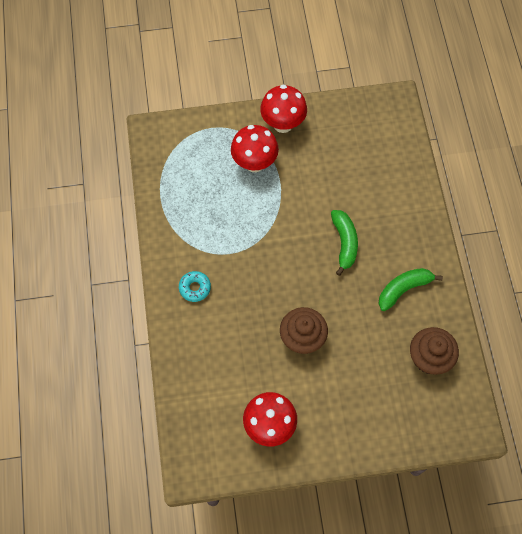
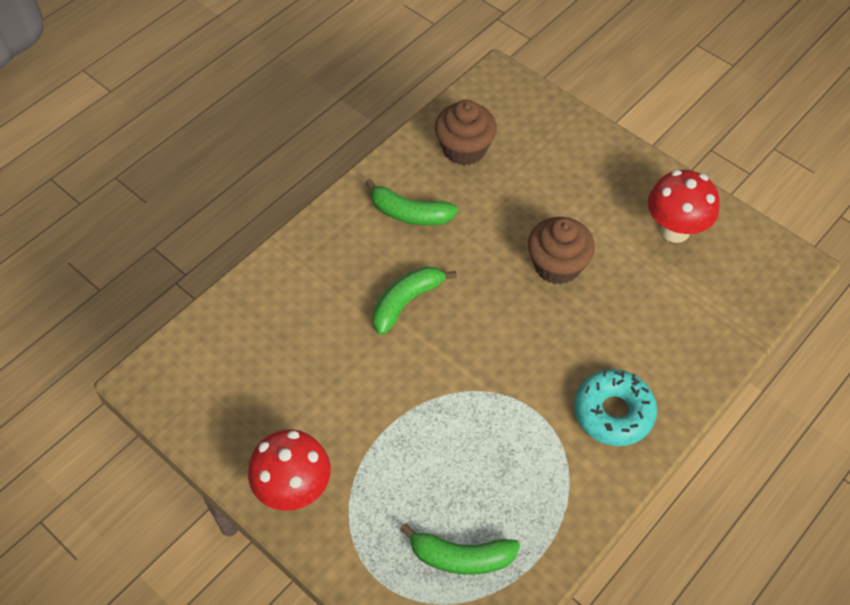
camera: 130 degrees left, 10 degrees down
(190, 165) = (461, 557): none -> green banana
(195, 288) = (613, 412): turquoise donut -> turquoise donut, size x1.64
(254, 163) = (385, 478): red mushroom -> none

